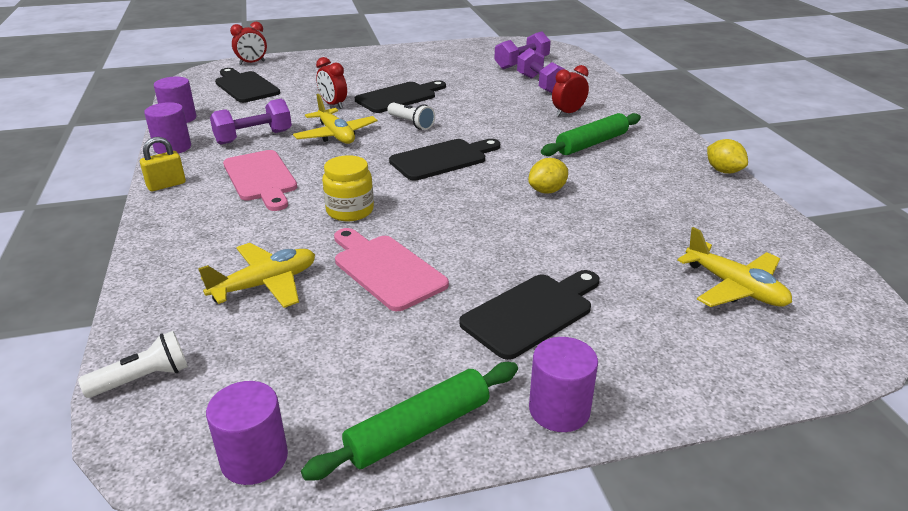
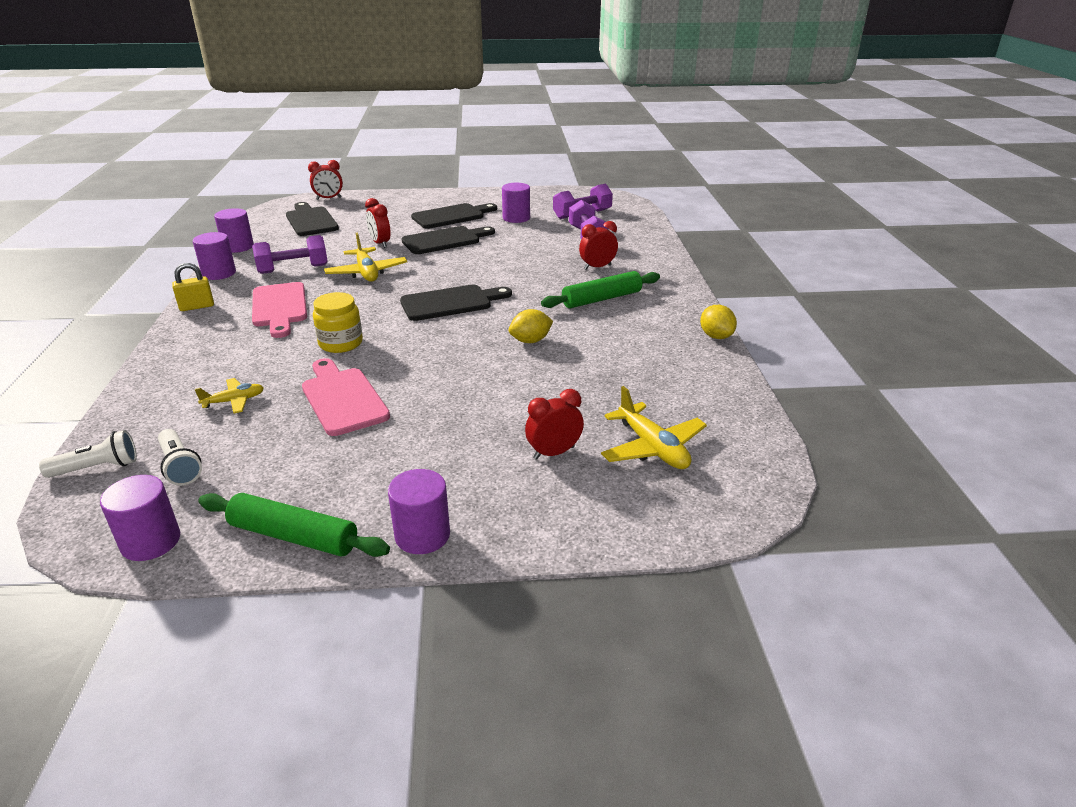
camera: 10 degrees right, 0 degrees up
(265, 284) = (234, 401): yellow plane -> yellow plane, size x0.61
(411, 123) = (441, 266): white flashlight -> white flashlight (180, 467)
(418, 430) = (293, 536): green rolling pin -> green rolling pin turned 45 degrees clockwise
(459, 71) = (516, 218): none -> purple cylinder
(532, 312) = (449, 450): black cutting board -> black cutting board (451, 216)
(641, 304) = (554, 453): none -> red clock

